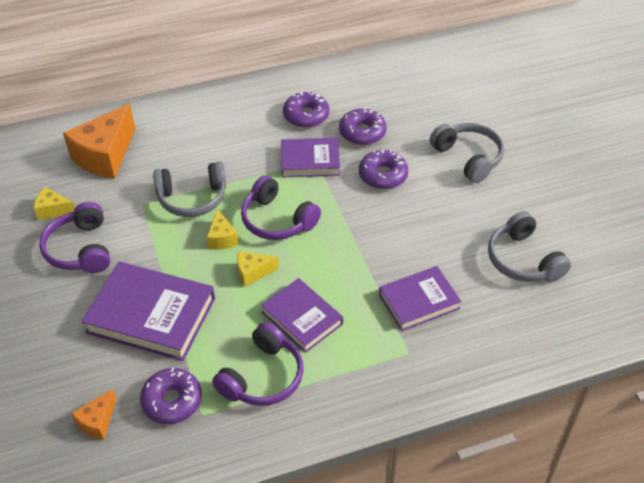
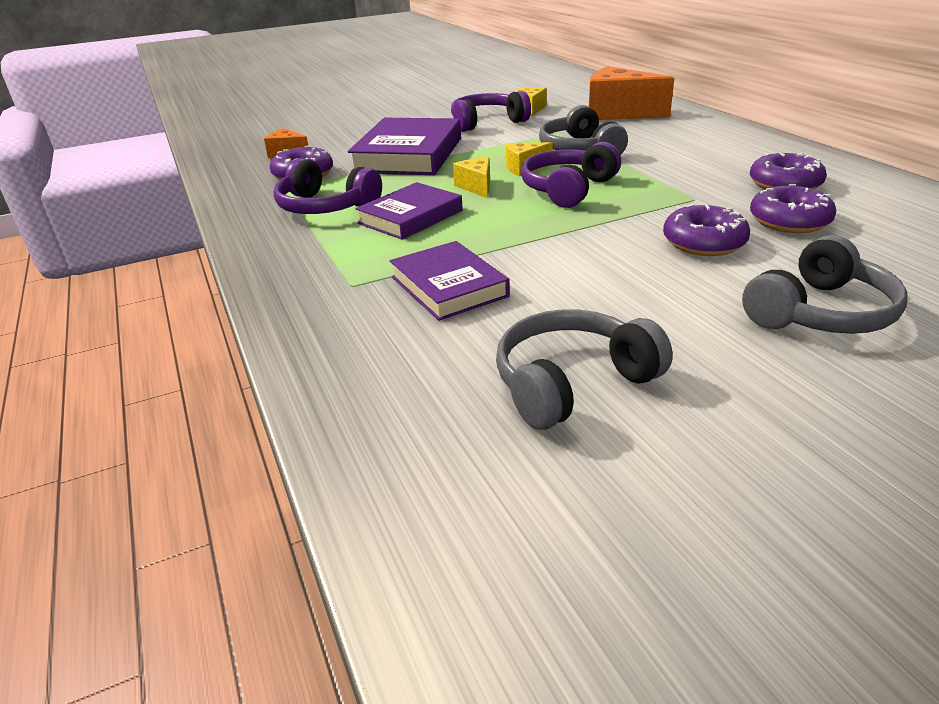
camera: 85 degrees right, 15 degrees down
(310, 161) = (692, 195): purple book -> none

